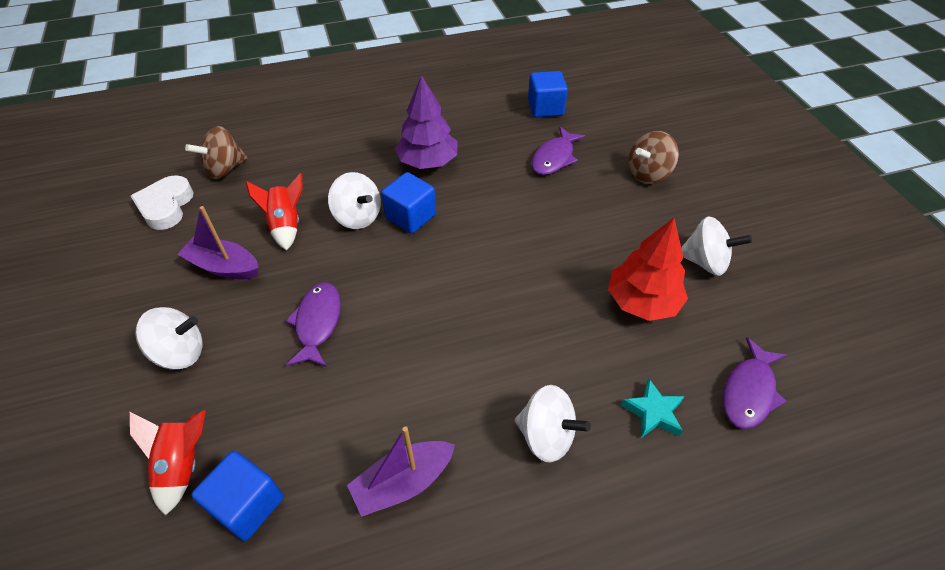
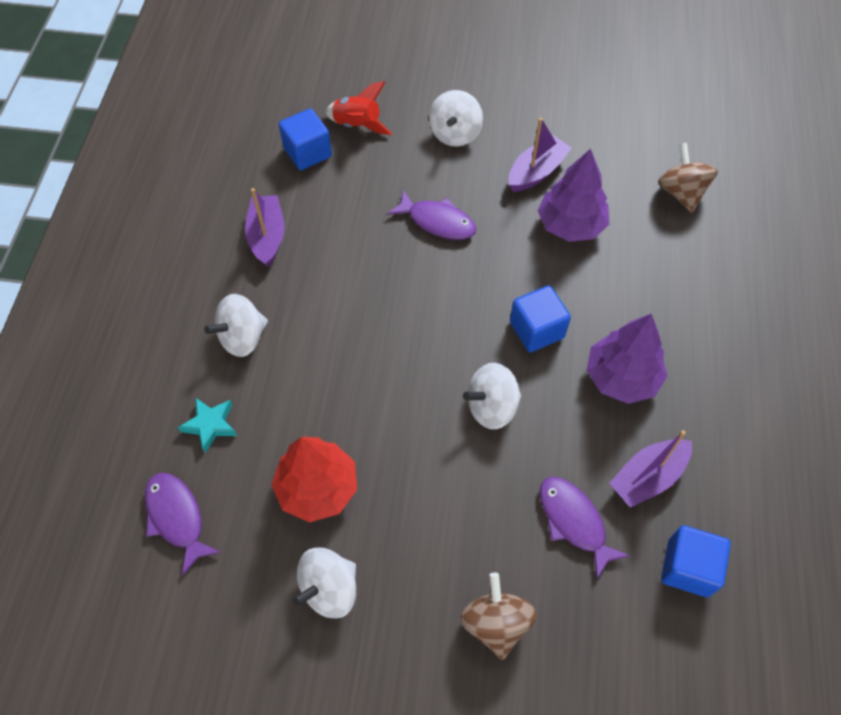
camera: 115 degrees right, 10 degrees up
(166, 206) = (639, 143): white heart -> none
(286, 225) = (570, 225): red rocket -> purple tree
(358, 217) = (557, 284): white spinning top -> white spinning top (491, 407)
(498, 134) = (647, 477): none -> purple boat

